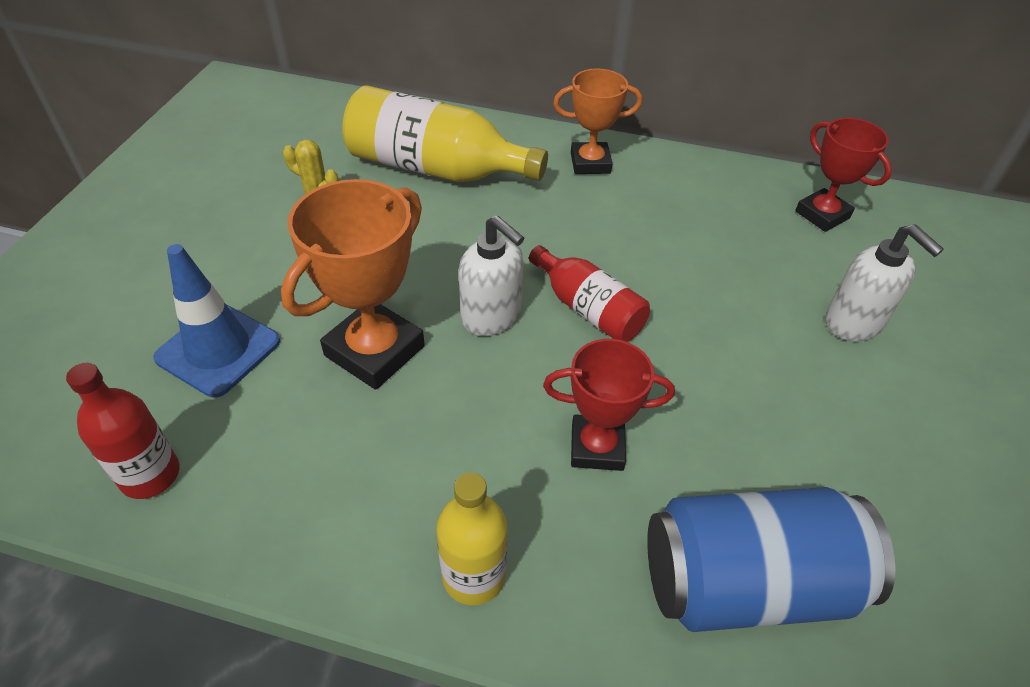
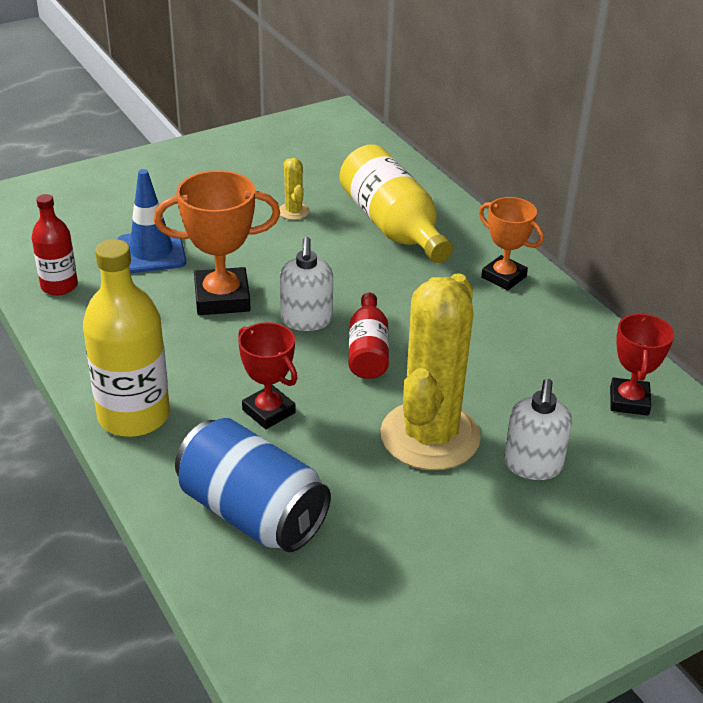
camera: 45 degrees right, 10 degrees down
(474, 576) = (134, 416): yellow bottle -> yellow bottle, size x1.72
(754, 357) = (430, 436): none -> yellow cactus

